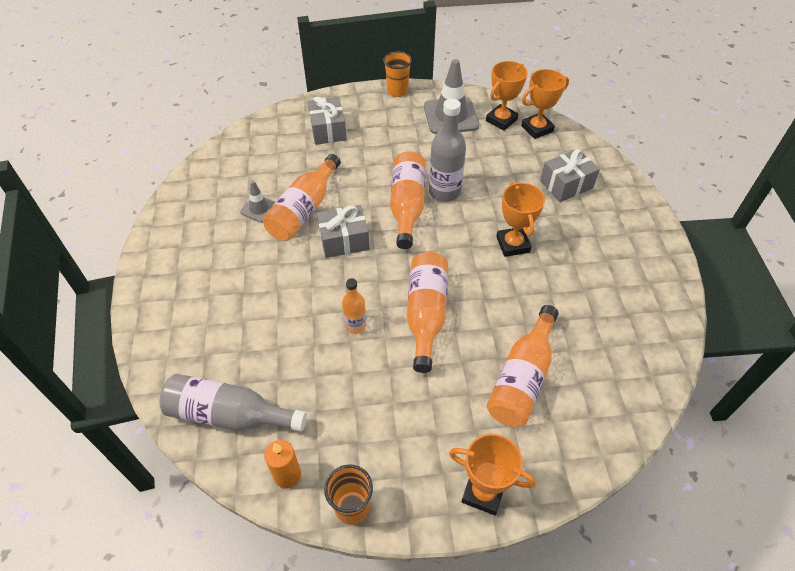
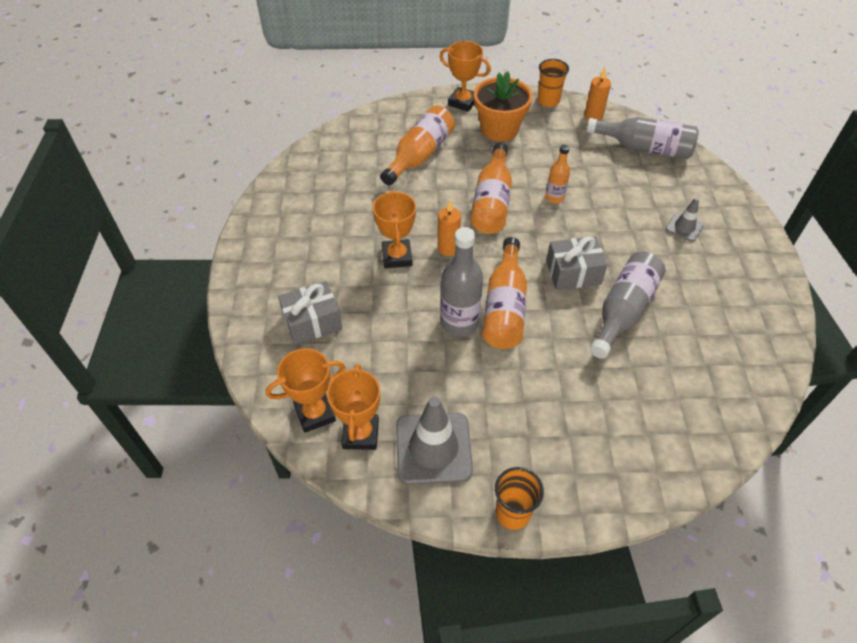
camera: 175 degrees left, 0 degrees up
(259, 209) = (676, 315): grey traffic cone -> grey traffic cone (684, 227)
(304, 210) = (623, 311): orange bottle -> grey bottle
(328, 130) = (615, 434): grey gift -> none
(424, 436) = (499, 129): none -> orange flower pot
(465, 256) = (448, 248): none -> orange candle
(501, 120) = (360, 434): orange trophy -> orange trophy turned 45 degrees counterclockwise

